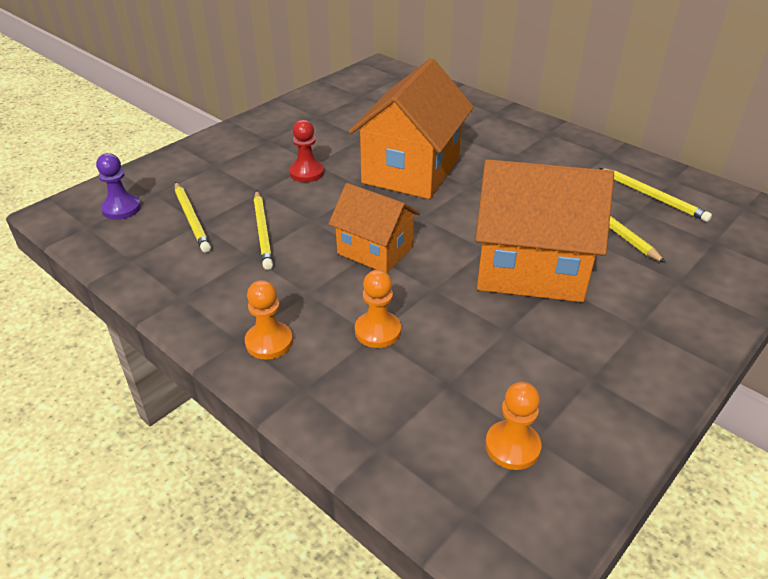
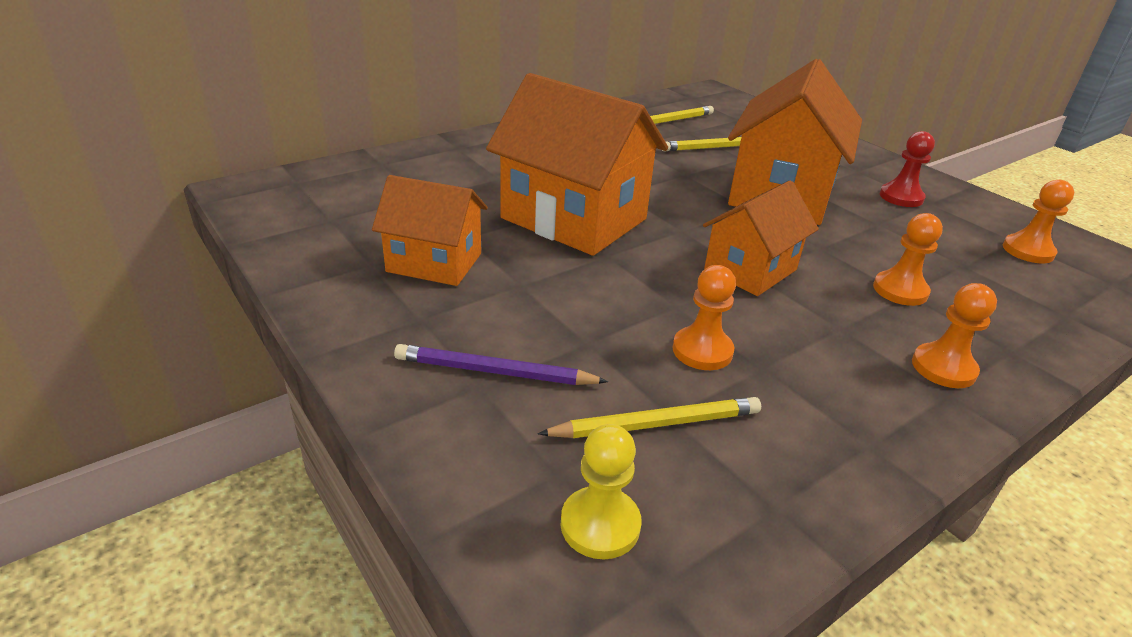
camera: 80 degrees left, 5 degrees down
(121, 208) = (600, 525): purple pawn -> yellow pawn
(227, 167) = (494, 372): none -> purple pencil
(263, 232) = (702, 351): yellow pencil -> orange pawn
(306, 173) = (548, 294): red pawn -> red pawn (901, 197)
(327, 133) = (434, 262): none -> orange house

